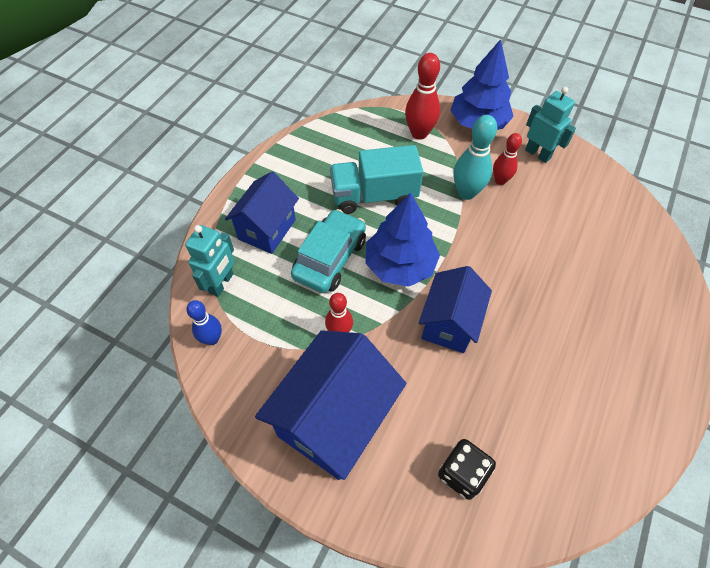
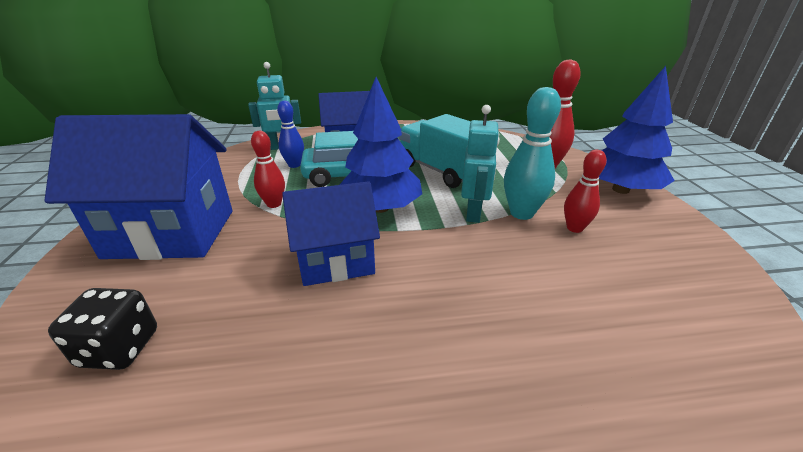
camera: 55 degrees right, 25 degrees down
(212, 339) = (228, 160): blue bowling pin -> blue bowling pin (294, 165)
(538, 154) = (661, 240): turquoise robot -> turquoise robot (474, 213)

